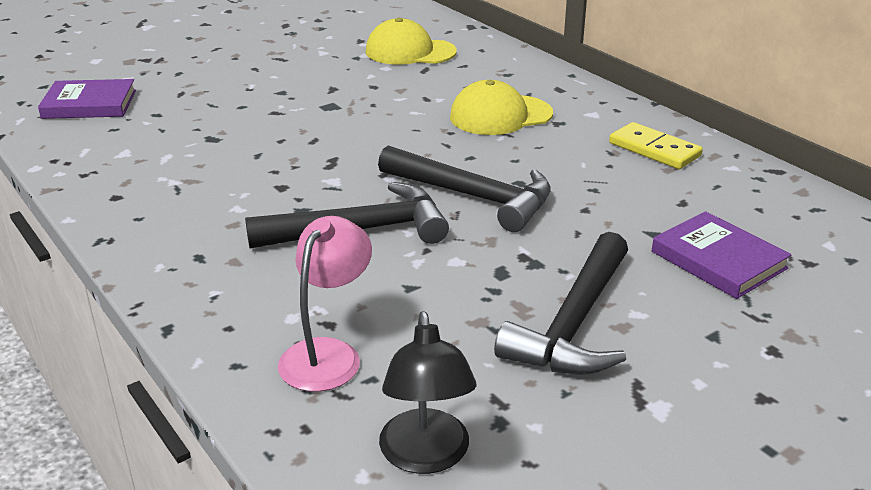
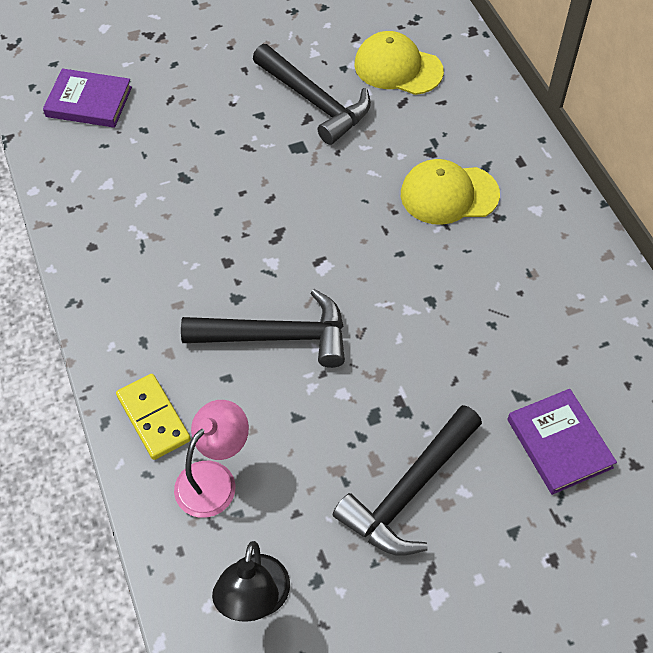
camera: 15 degrees right, 25 degrees up
(473, 197) = (384, 311): black hammer -> black hammer (314, 101)
(654, 150) = (571, 278): yellow domino -> yellow domino (153, 418)

